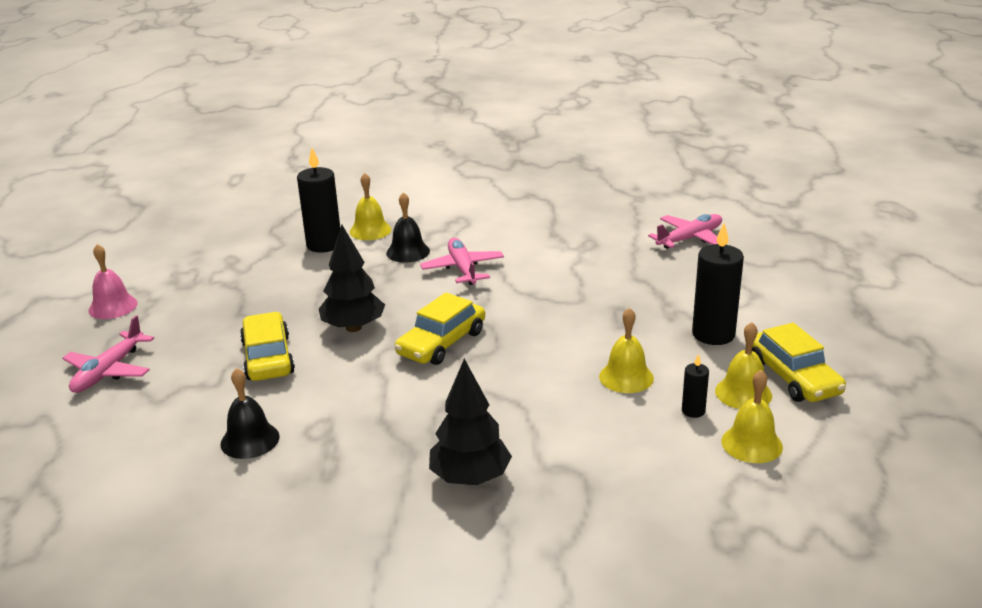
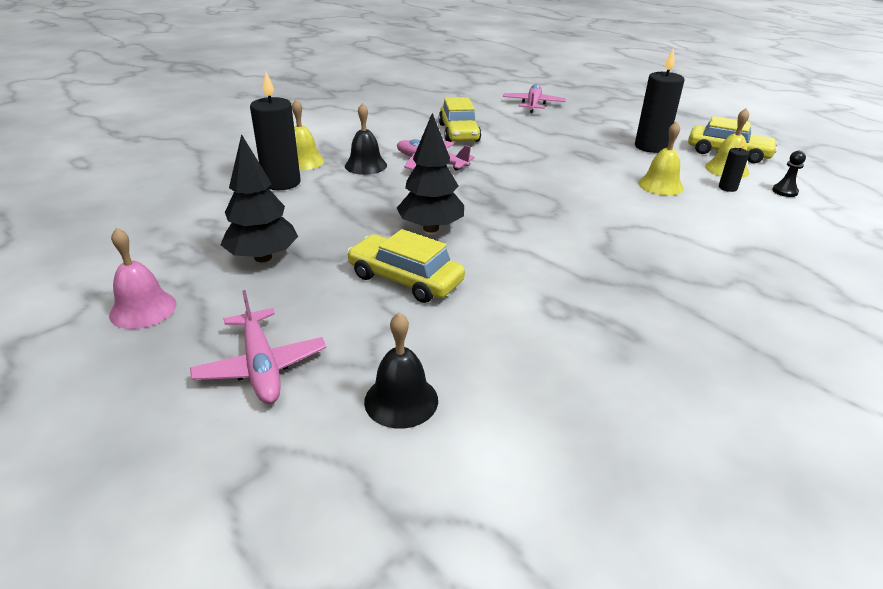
camera: 45 degrees left, 5 degrees up
(250, 440) = (523, 346): black bell -> black bell (401, 400)
(441, 343) = (516, 212): yellow car -> yellow car (459, 133)
(470, 478) = (715, 283): black tree -> black tree (263, 257)
(751, 444) = (784, 191): yellow bell -> black pawn

